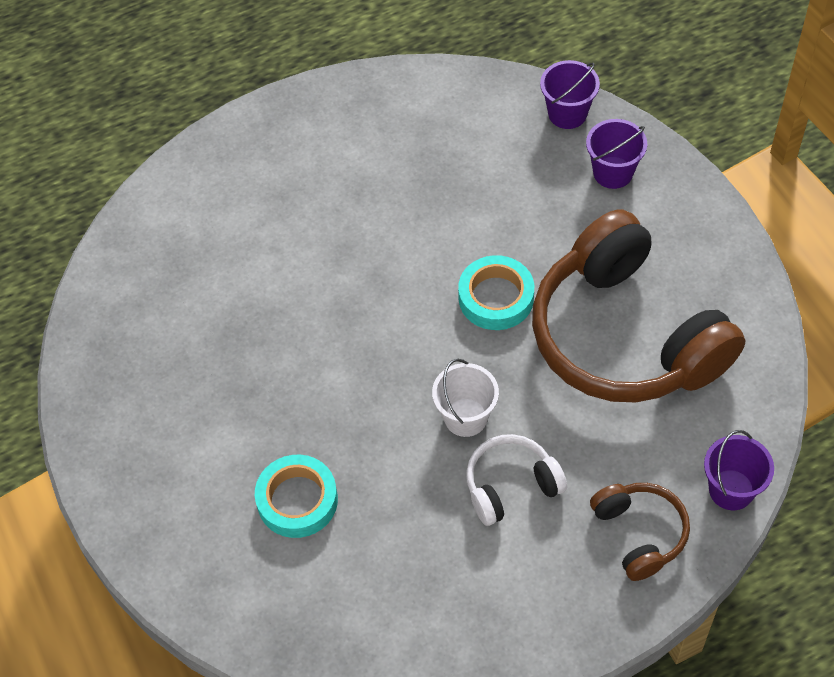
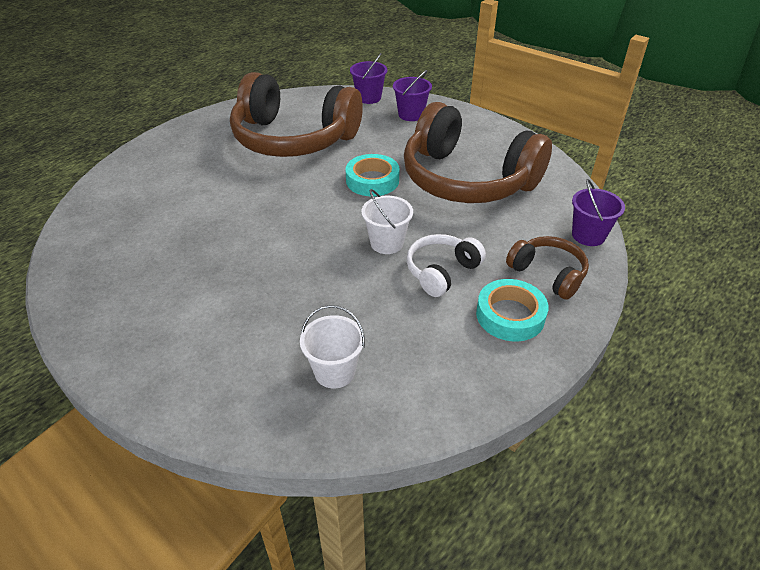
camera: 25 degrees left, 15 degrees down
(297, 500) = (281, 324): turquoise tape -> turquoise tape (510, 315)
(330, 584) = (335, 371): none -> white bucket
(423, 177) = (294, 138): none -> brown headphones

